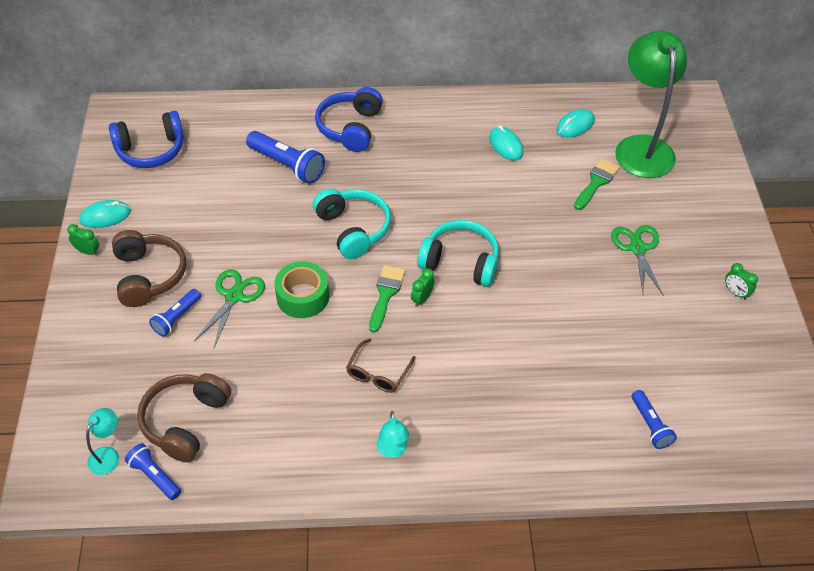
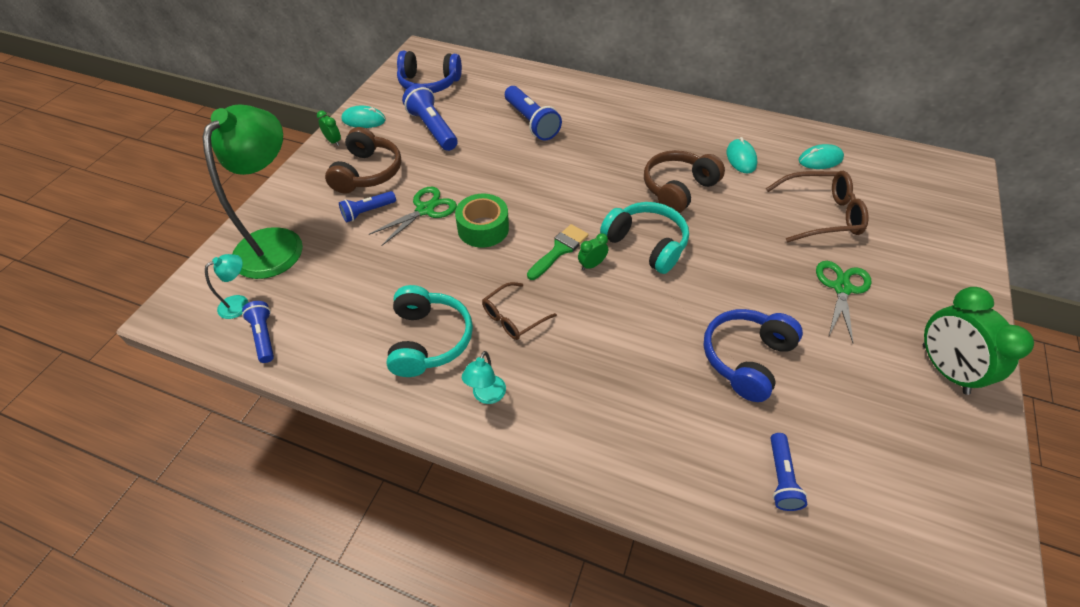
camera: 25 degrees right, 0 degrees up
(185, 421) = (320, 298): brown headphones -> brown headphones (678, 189)
(187, 204) = (432, 129): none -> blue flashlight
(350, 128) = (602, 108): blue headphones -> blue headphones (746, 359)
(353, 229) = (560, 187): turquoise headphones -> turquoise headphones (428, 340)
(596, 182) = (821, 214): green brush -> brown glasses
(641, 147) = (885, 196): green lamp -> green lamp (277, 242)
(735, 292) = (944, 369): green clock -> green clock, size x2.22

